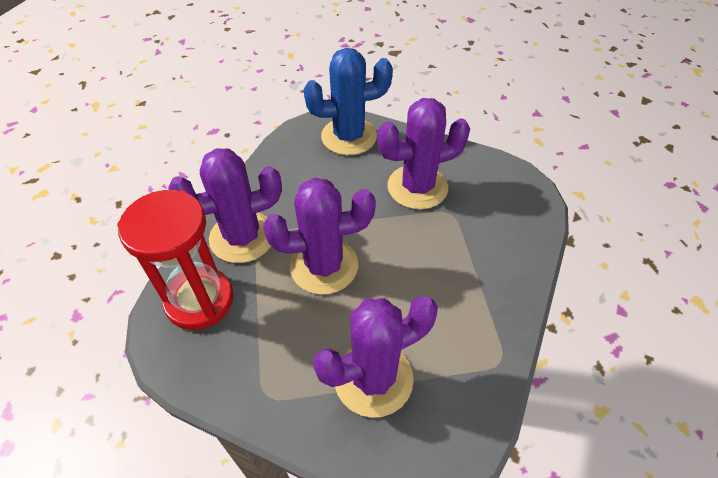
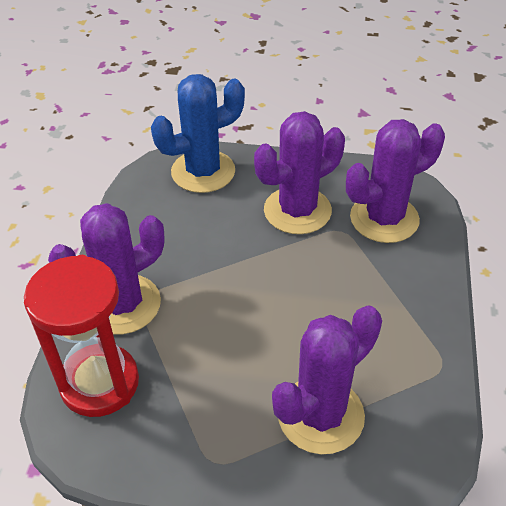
camera: 15 degrees left, 5 degrees down
(324, 266) = (226, 314): purple cactus -> purple cactus (384, 219)

